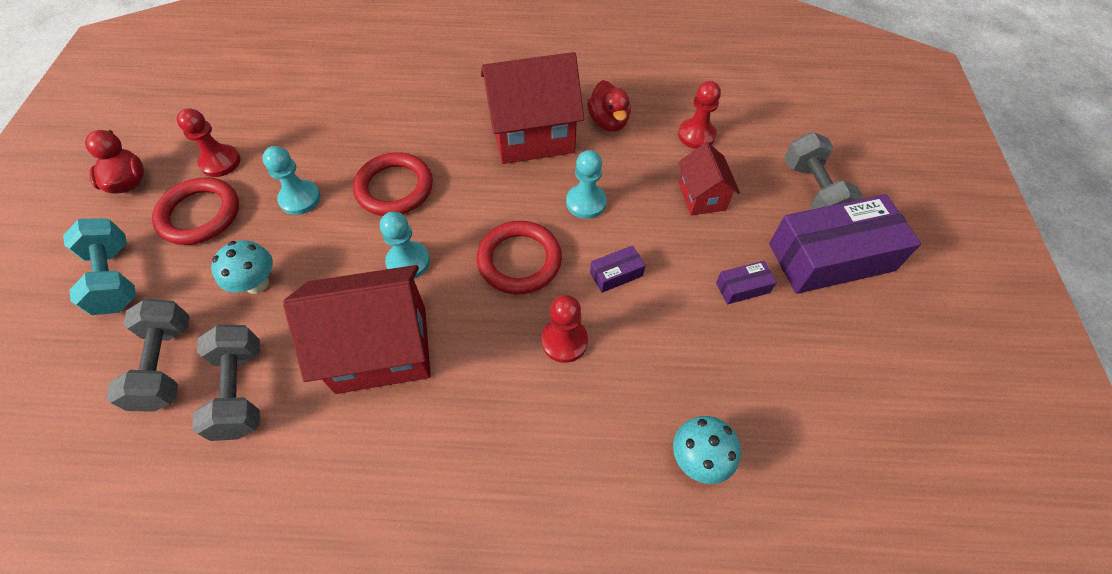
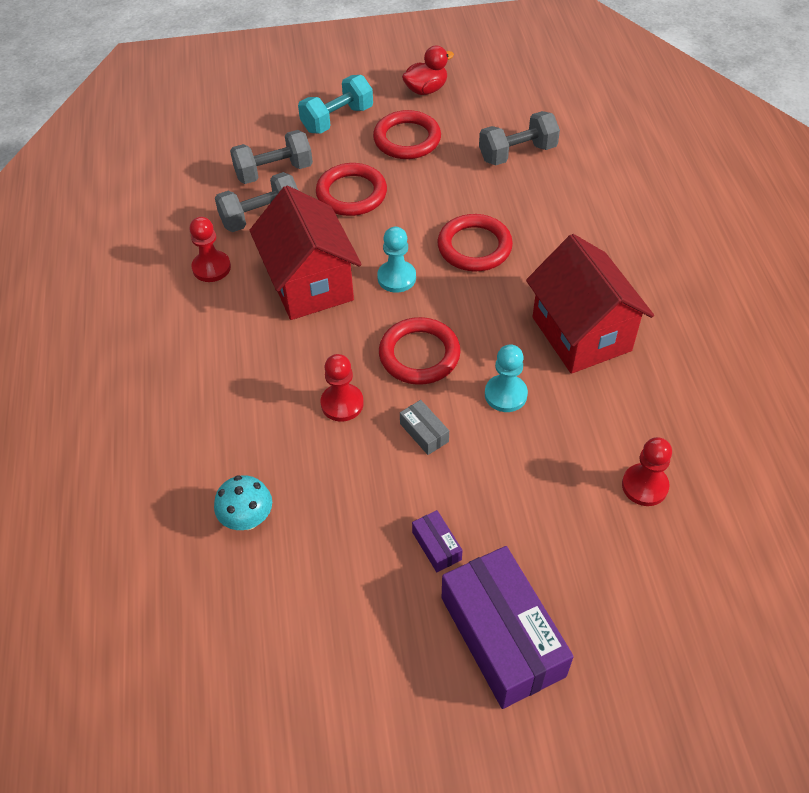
camera: 80 degrees right, 5 degrees down
(220, 162) = (464, 130): red pawn -> red pawn (211, 268)
(257, 283) = (351, 193): turquoise mushroom -> red ring
(300, 199) = (442, 190): turquoise pawn -> none
(608, 122) = (630, 397): red duck -> none
(616, 274) = (424, 432): purple box -> grey box
(701, 196) = (549, 499): red house -> none
(813, 191) = (599, 617): grey dumbbell -> grey dumbbell (517, 153)

